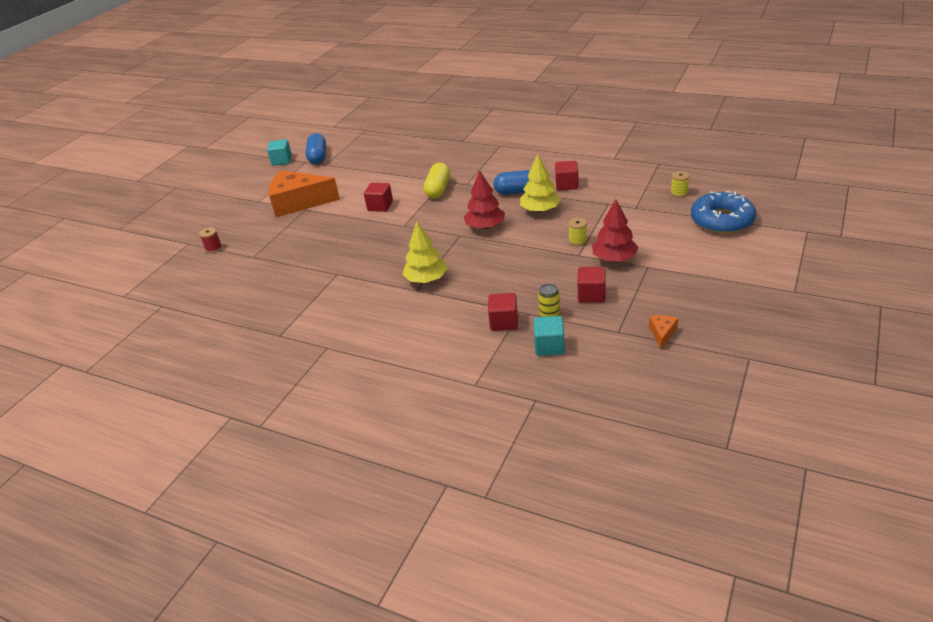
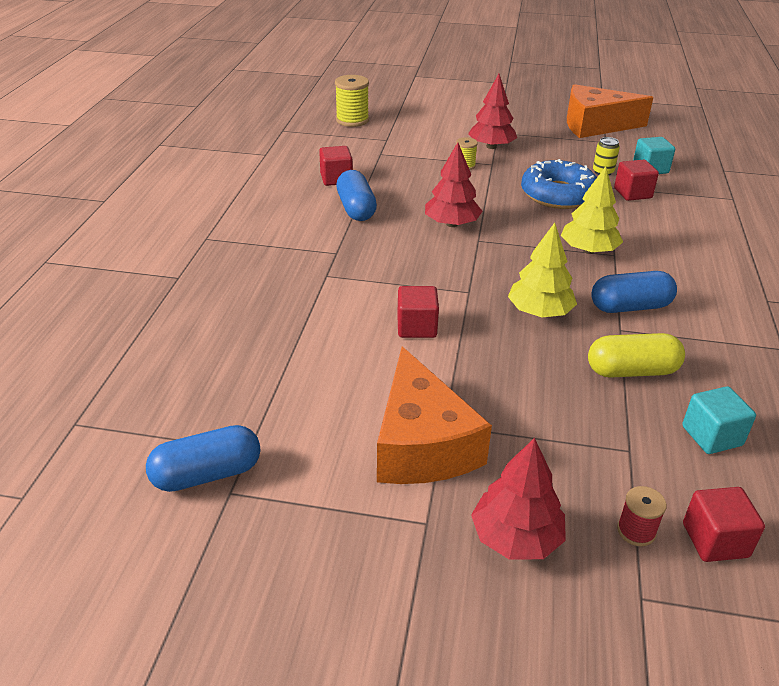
camera: 110 degrees left, 0 degrees up
(235, 220) = (516, 537): none -> red tree
(282, 161) = (216, 549): turquoise cube -> turquoise cube (712, 436)
(355, 283) = (630, 307): none -> blue capsule
(438, 189) = (355, 276): yellow capsule -> yellow capsule (632, 371)
(540, 210) = (402, 191): yellow tree -> yellow tree (539, 312)
(591, 295) = (559, 154): red cube -> red cube (715, 540)
(662, 333) = (595, 125): orange cheese -> orange cheese, size x2.48
(679, 193) = (352, 120): yellow spool -> yellow spool, size x1.74
(722, 220) = (404, 103): blue donut -> blue donut (558, 195)

